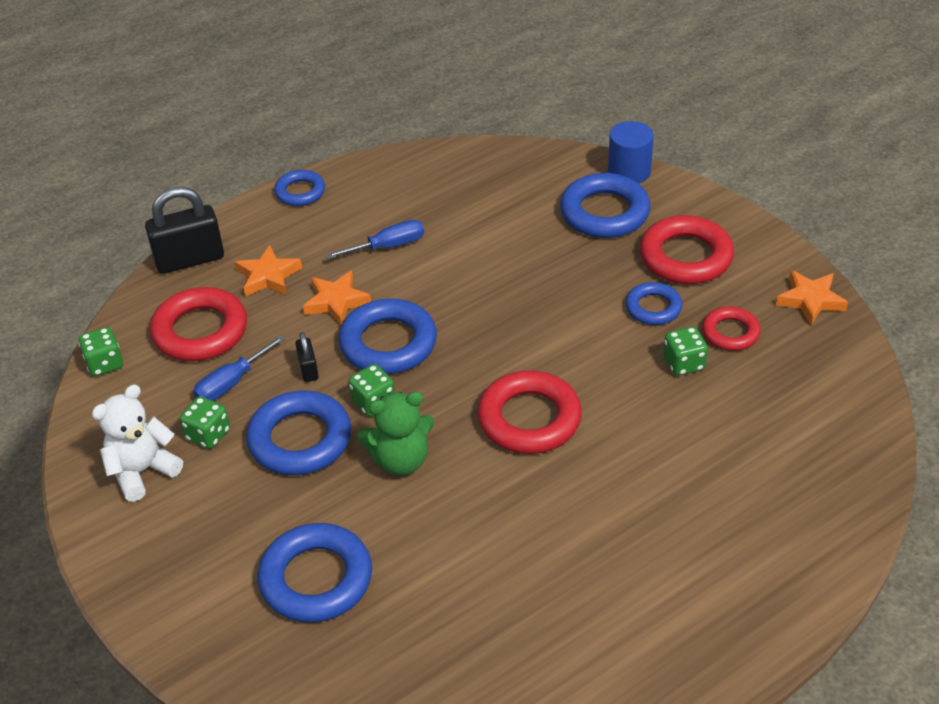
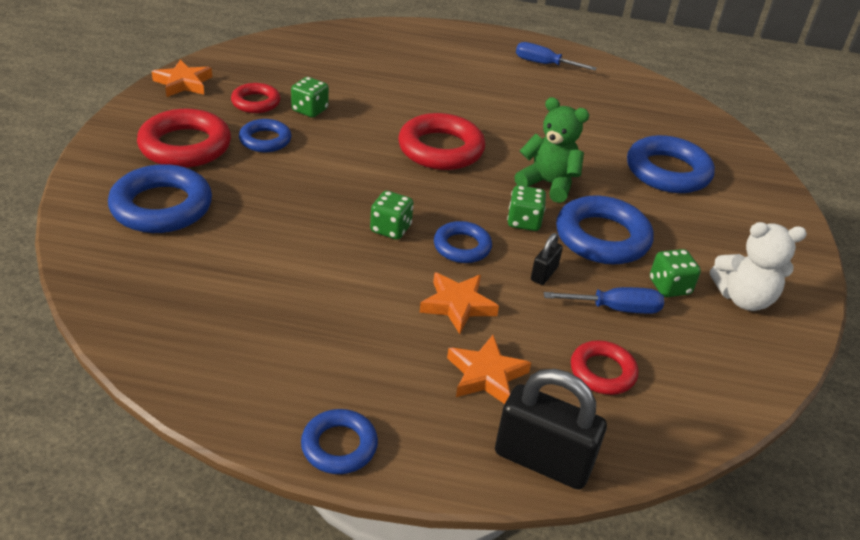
camera: 140 degrees left, 5 degrees down
(105, 364) = (721, 410): green dice -> green dice (390, 229)
(200, 331) = (602, 372): red ring -> red ring, size x0.58
(388, 246) = (350, 315): blue screwdriver -> blue screwdriver (544, 64)
(388, 343) = (462, 247): blue ring -> blue ring, size x0.58
(629, 172) = (78, 217): blue cylinder -> none

